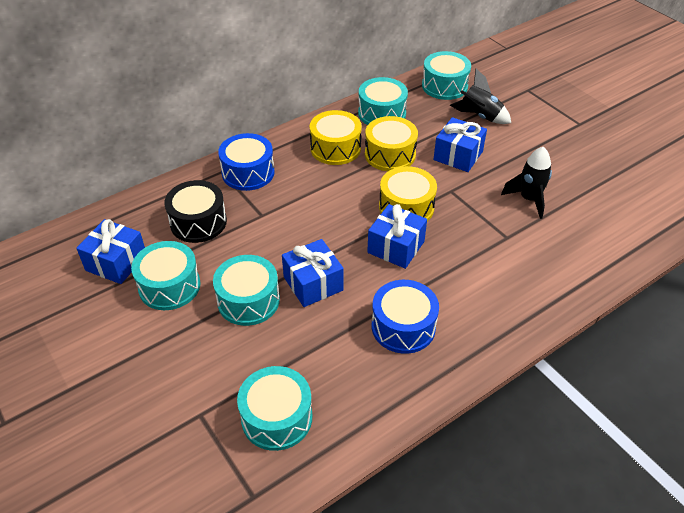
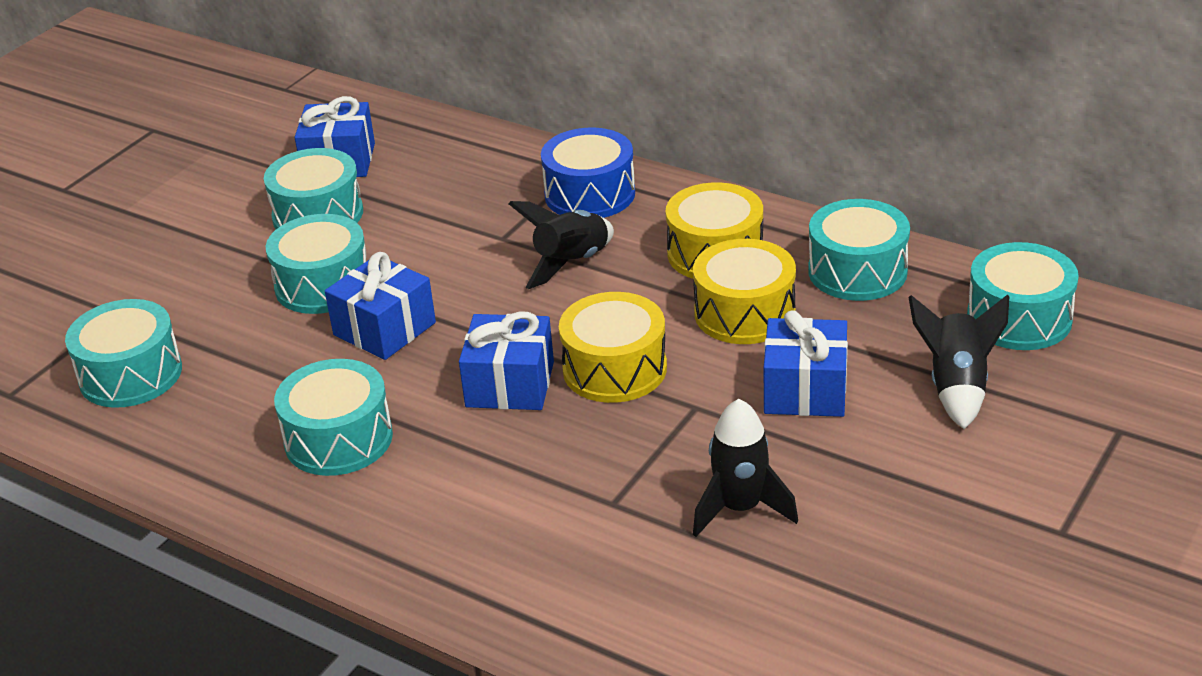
camera: 70 degrees right, 10 degrees down
(198, 222) = (453, 192): black drum -> none
(306, 197) = (571, 263): none -> black rocket
(403, 327) = (338, 439): blue drum -> turquoise drum

